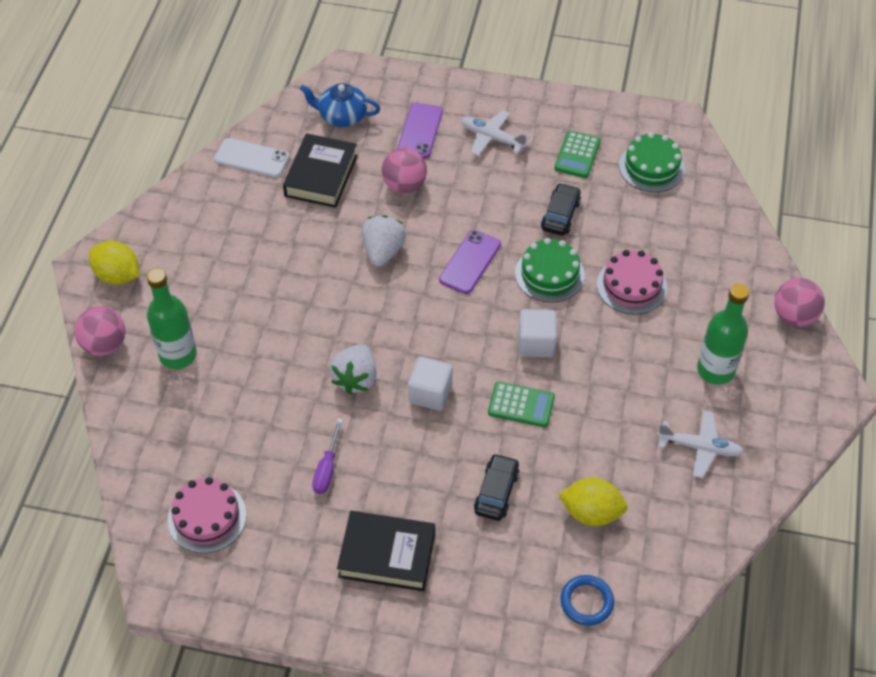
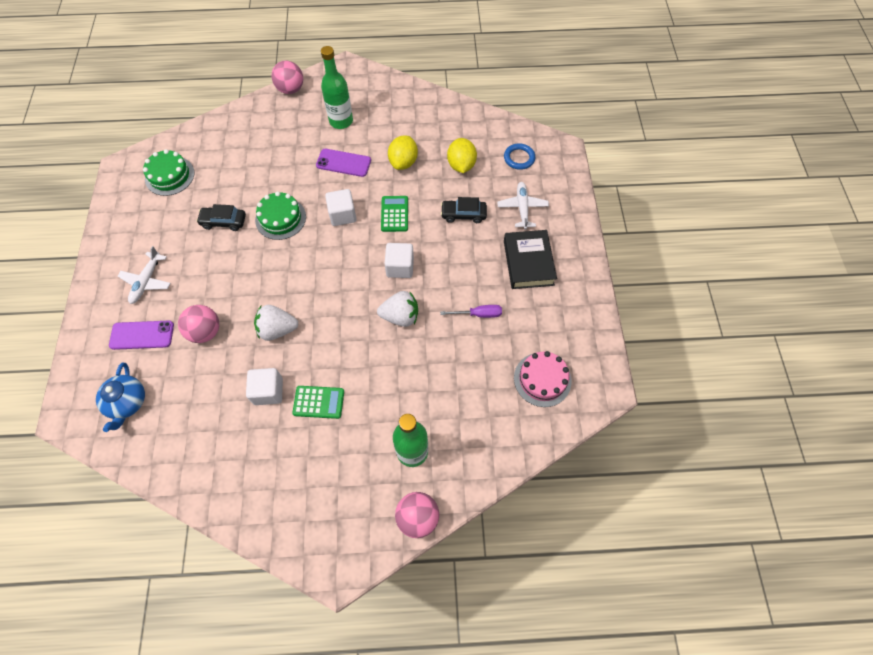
camera: 105 degrees left, 10 degrees up
(118, 275) = (342, 537): yellow lemon -> yellow lemon (403, 162)
(252, 158) = (186, 465): white phone -> none
(306, 234) = (268, 391): none -> white cube
(321, 176) = (201, 399): black book -> none
(470, 262) = (278, 269): purple phone -> purple phone (343, 163)
(577, 155) = (161, 222): green calculator -> green calculator (318, 402)
(631, 286) = (282, 171): pink cake -> none
(699, 447) = (399, 122): white plane -> white plane (522, 208)

